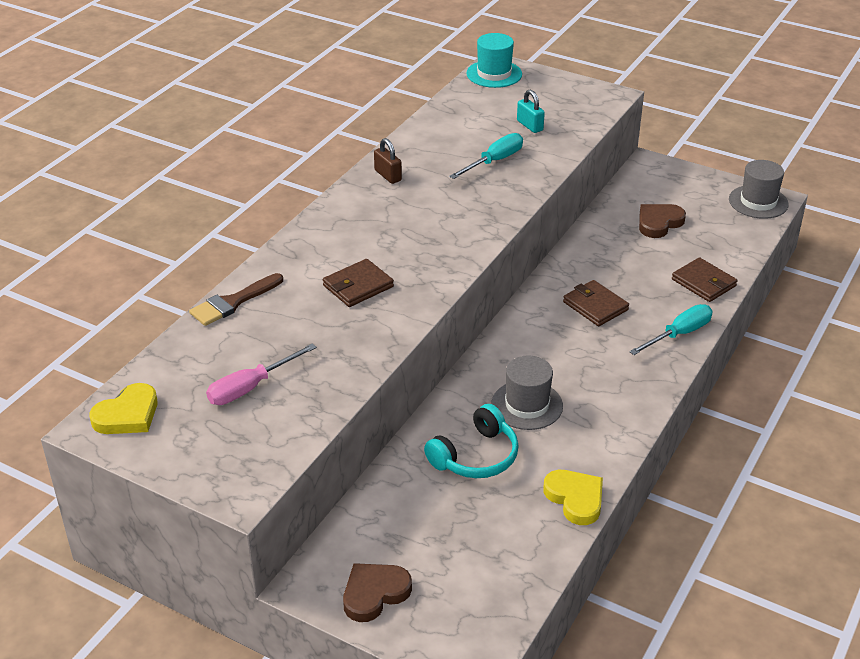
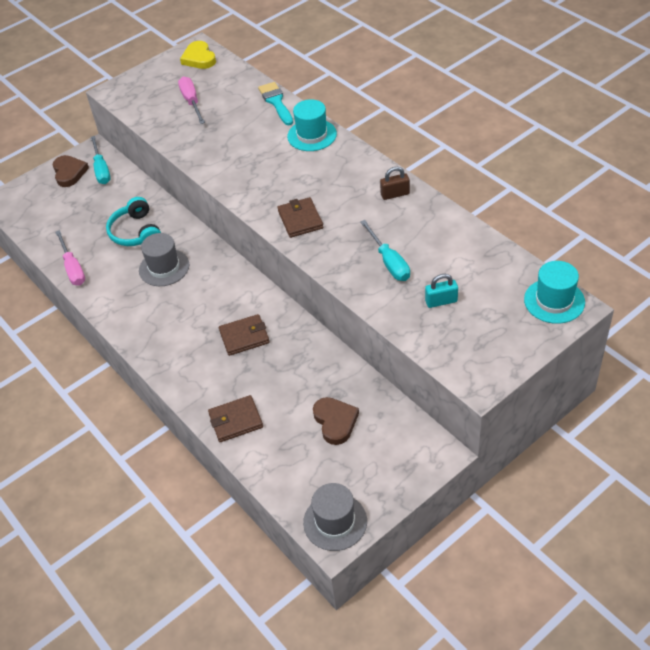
camera: 115 degrees right, 10 degrees up
(233, 302) = (276, 102): brown brush -> turquoise brush
(299, 255) = (312, 135): none -> turquoise hat
(358, 286) = (261, 157): brown wallet -> brown wallet (300, 219)
(575, 499) = (73, 268): yellow heart -> pink screwdriver
(679, 334) = (183, 378): turquoise screwdriver -> turquoise screwdriver (101, 169)

